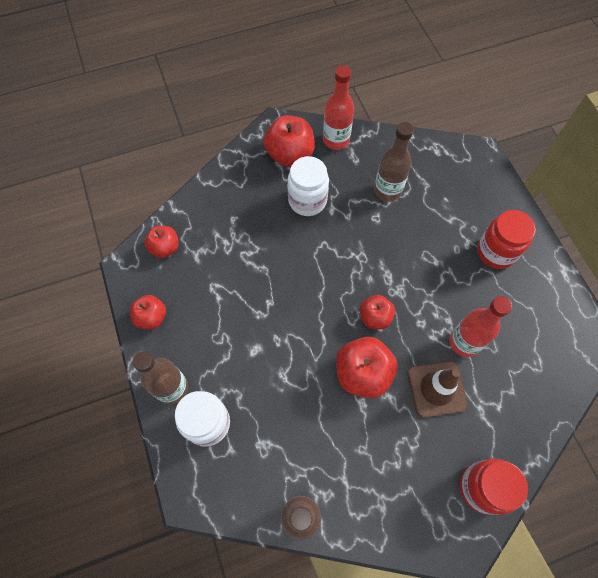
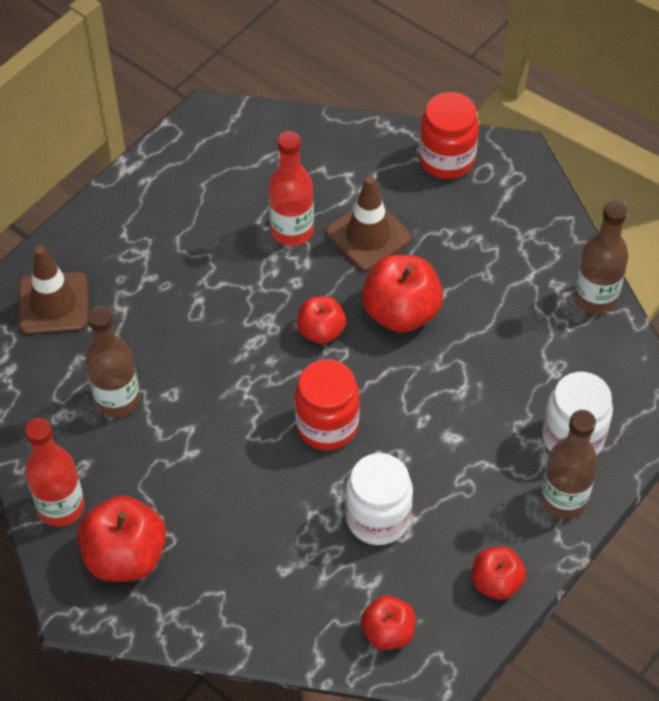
camera: 120 degrees left, 10 degrees down
(307, 201) = (195, 490): white jar -> white jar (378, 518)
(472, 188) = (53, 304): none -> brown traffic cone
(496, 252) = (144, 243): red jar -> red jar (327, 425)

